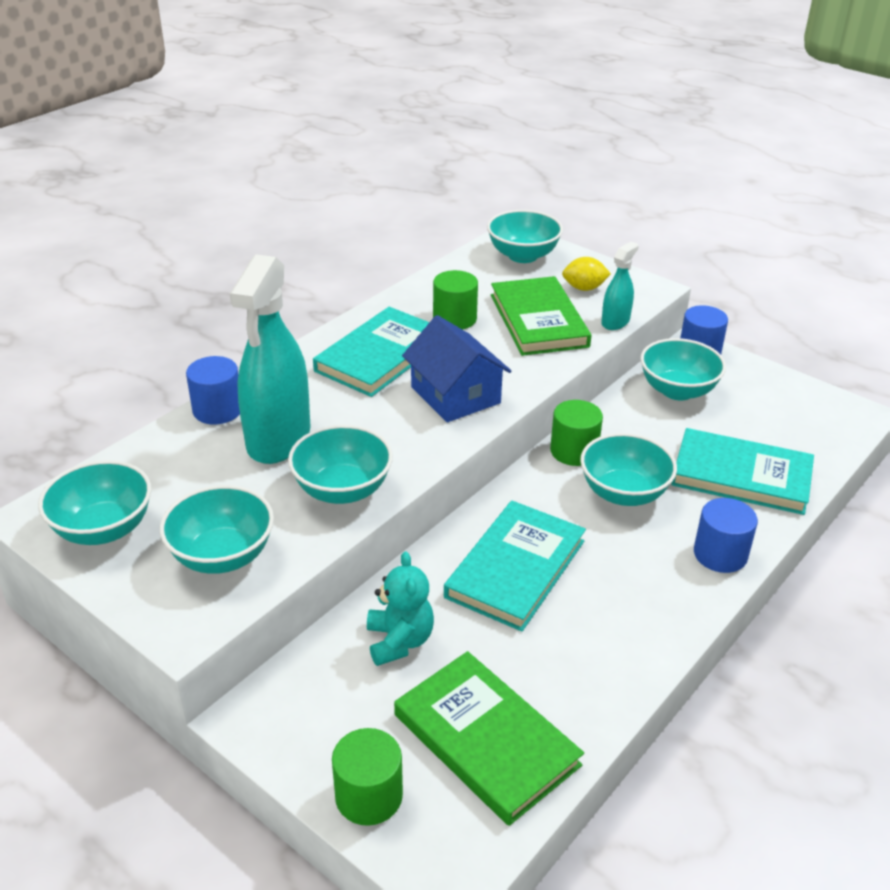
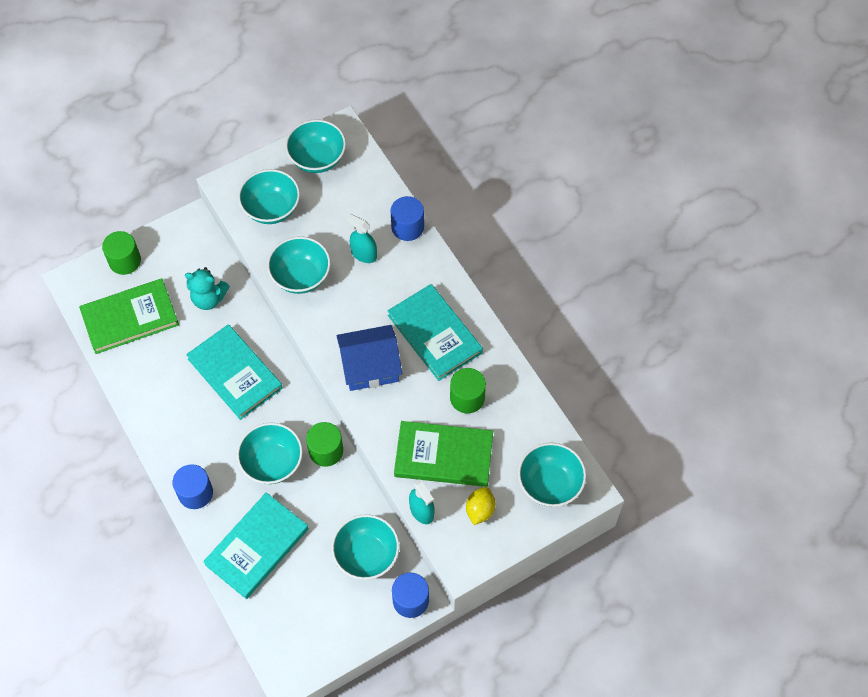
camera: 110 degrees right, 25 degrees up
(279, 439) = (363, 254): turquoise spray bottle -> turquoise spray bottle, size x0.49

